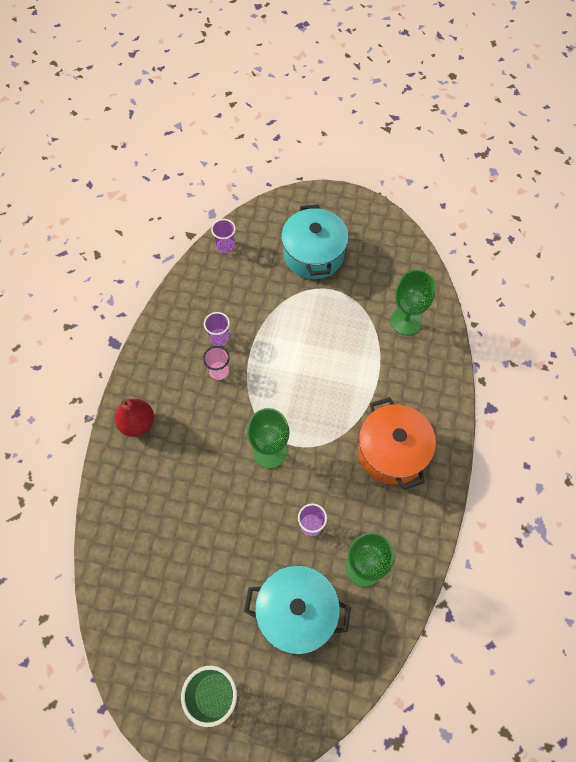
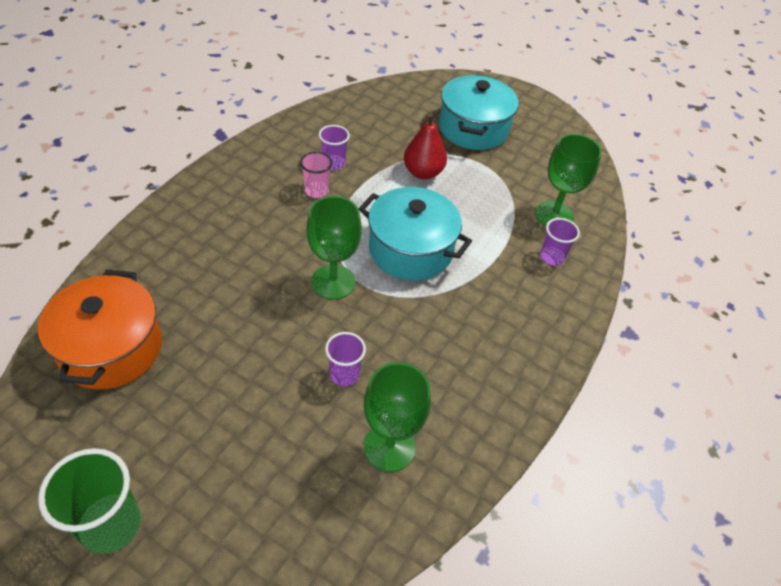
camera: 15 degrees right, 15 degrees down
(137, 423) = (200, 206): red pear -> red pear (423, 172)
(225, 246) = (382, 95): purple cup -> purple cup (551, 257)
(296, 612) = (274, 466): turquoise pot -> turquoise pot (410, 250)
(392, 451) = (484, 333): orange pot -> orange pot (111, 348)

